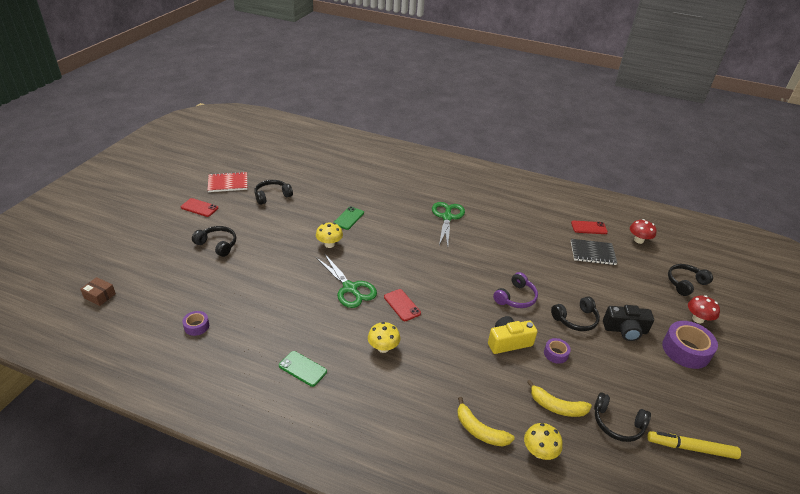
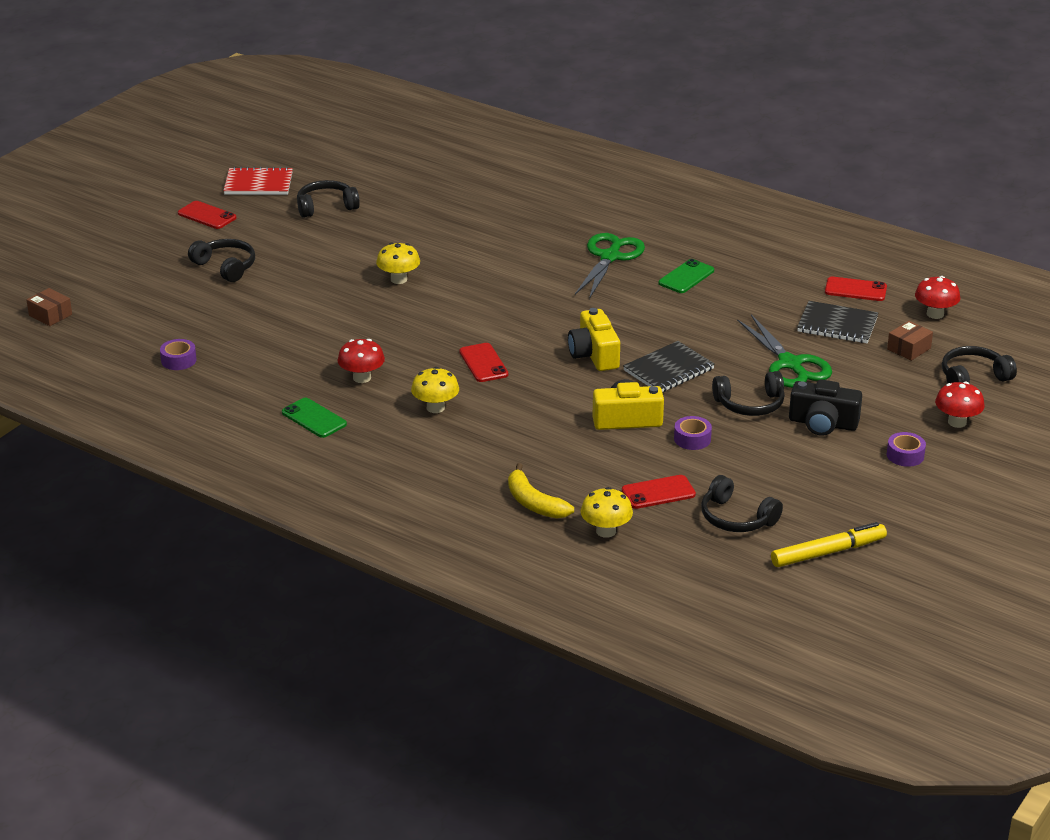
camera: 15 degrees right, 5 degrees down
(327, 327) = (362, 378): none -> red mushroom
(348, 218) = (442, 246): green phone -> green phone (686, 277)
(350, 288) = (412, 337): green scissors -> green scissors (790, 364)
(467, 290) = (594, 355): none -> yellow camera
(515, 297) = (668, 370): purple headphones -> black notebook
(557, 406) = (658, 492): yellow banana -> red phone
(639, 266) = (909, 349): none -> brown box
(685, 350) = (905, 455): purple tape -> purple tape, size x0.52
(691, 448) = (828, 552): yellow marker -> yellow marker turned 135 degrees clockwise

